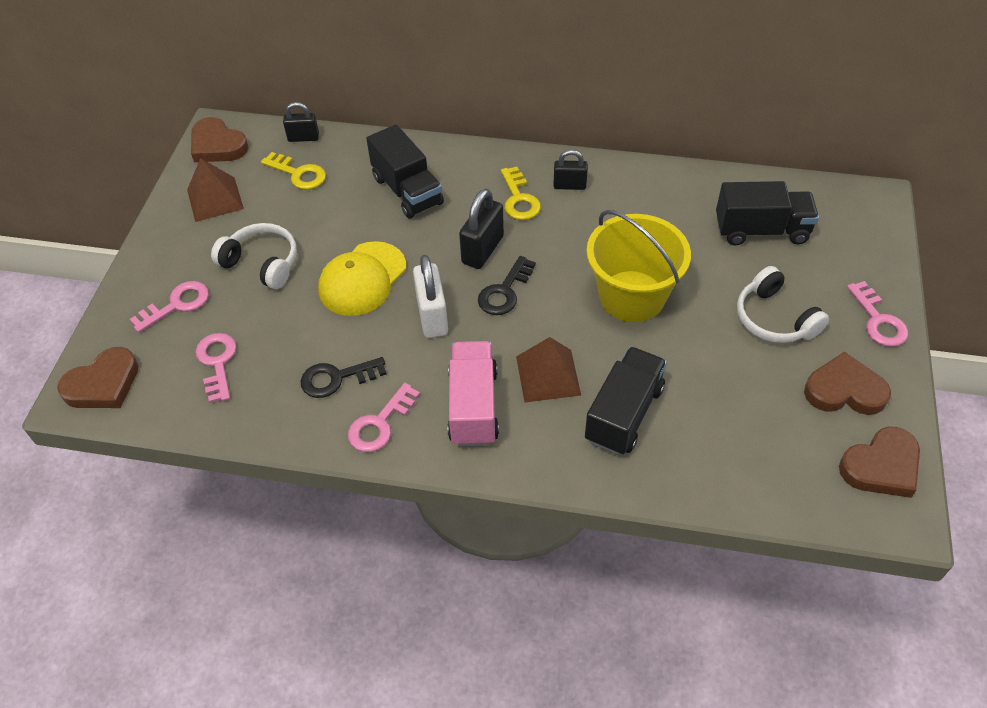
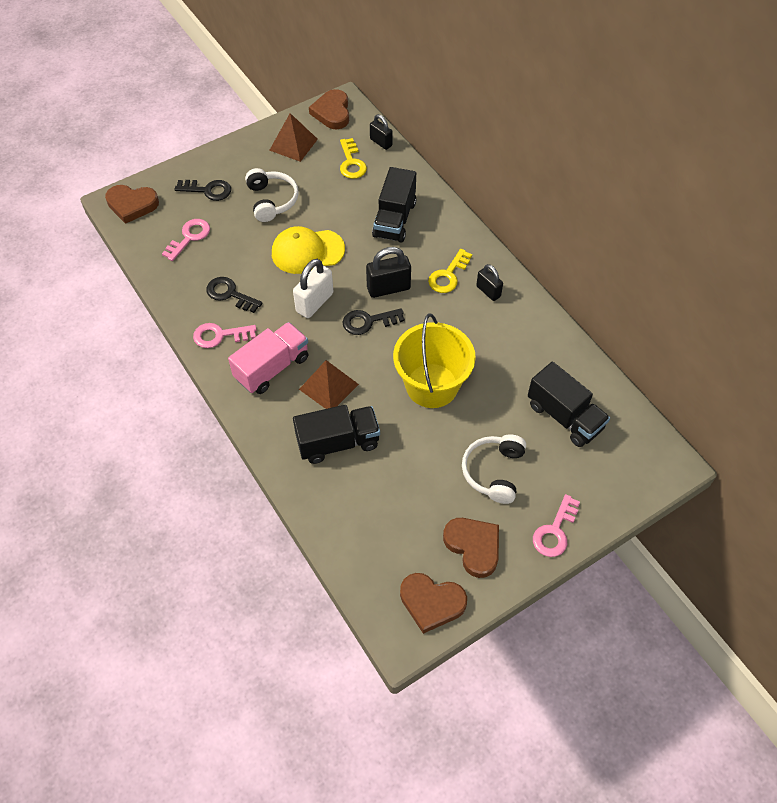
camera: 45 degrees right, 5 degrees up
(177, 304) = (208, 190): pink key -> black key

